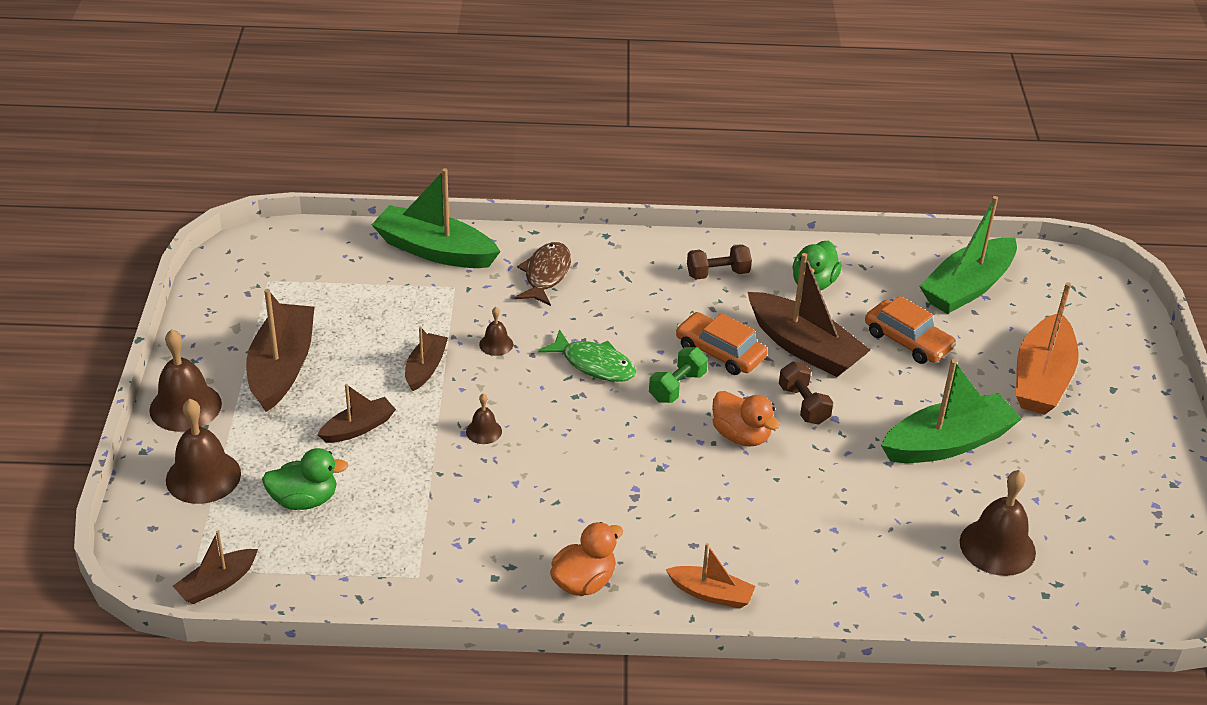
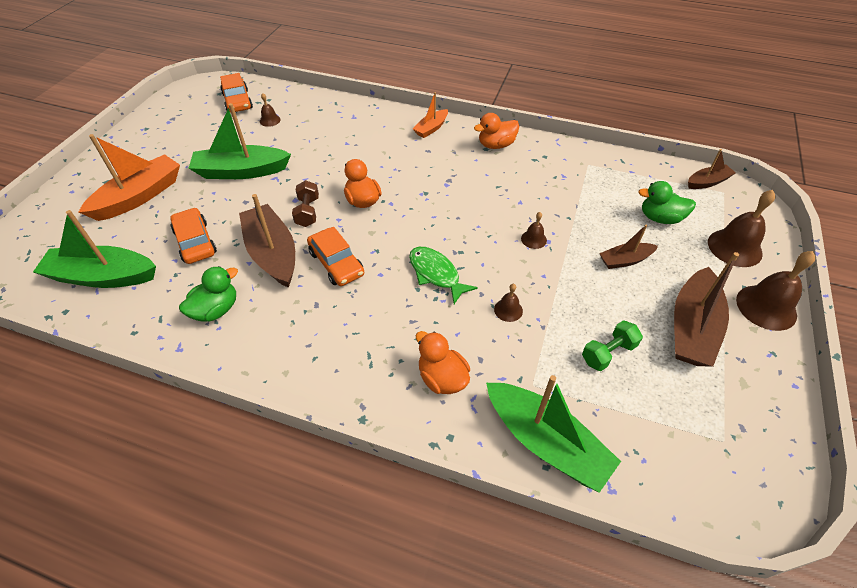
camera: 160 degrees left, 10 degrees up
(425, 368) = (570, 300): brown boat -> none
(546, 275) = (442, 378): brown fish -> orange duck
(677, 387) = (384, 243): green dumbbell -> green dumbbell (608, 353)
(711, 594) = (431, 128): orange boat -> orange boat turned 90 degrees counterclockwise
(718, 274) = (287, 340): brown dumbbell -> none
(967, 288) = (103, 276): green boat -> green boat turned 150 degrees counterclockwise
(997, 547) = (270, 120): brown bell -> brown bell, size x0.50
(1094, 576) = (237, 101): none -> orange car

